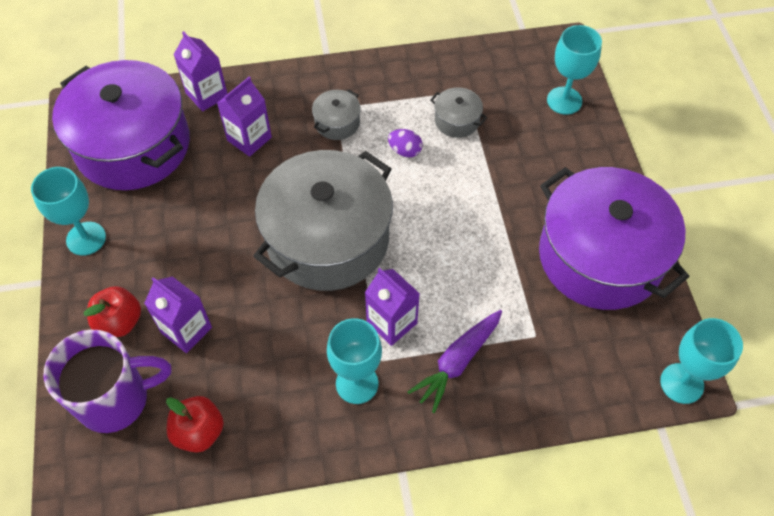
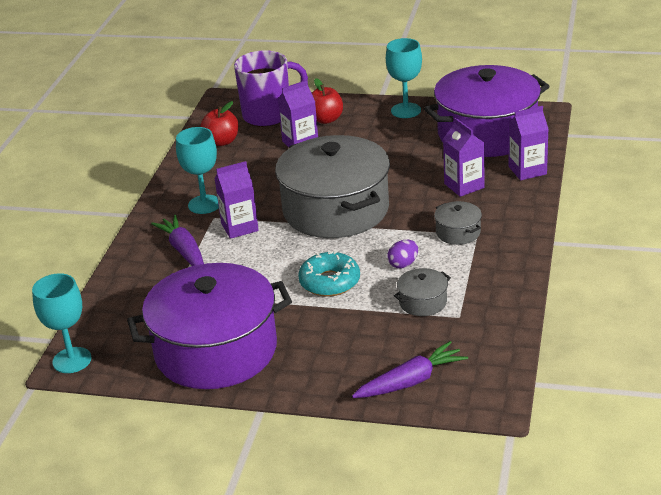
camera: 115 degrees right, 25 degrees down
(116, 399) = (268, 115): purple mug -> purple mug turned 120 degrees counterclockwise
(457, 201) = (329, 282): none -> turquoise donut
(564, 100) = (410, 381): turquoise goblet -> purple carrot

